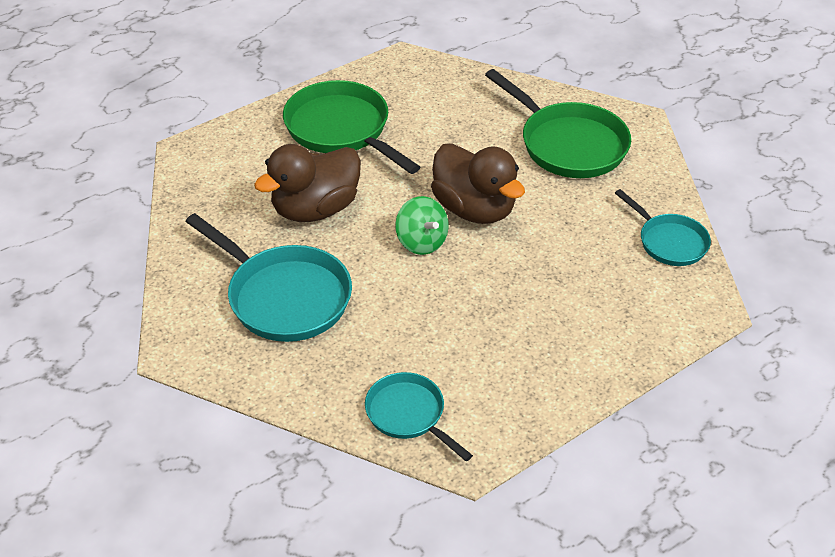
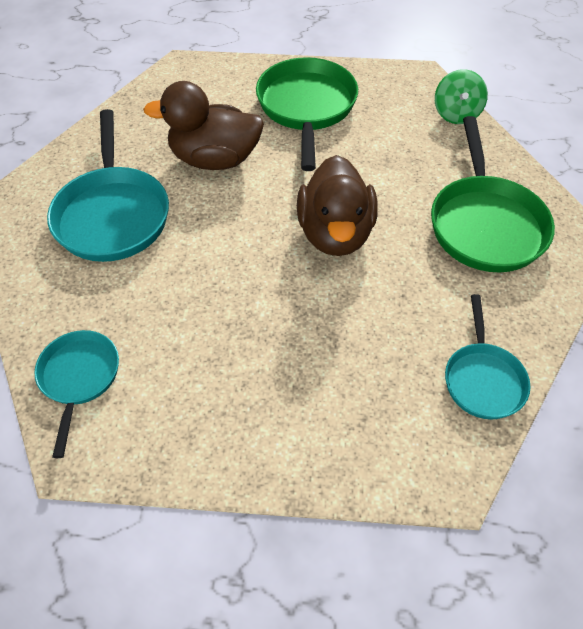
camera: 40 degrees right, 10 degrees up
(421, 242) = (261, 235): green spinning top -> green spinning top (456, 114)

